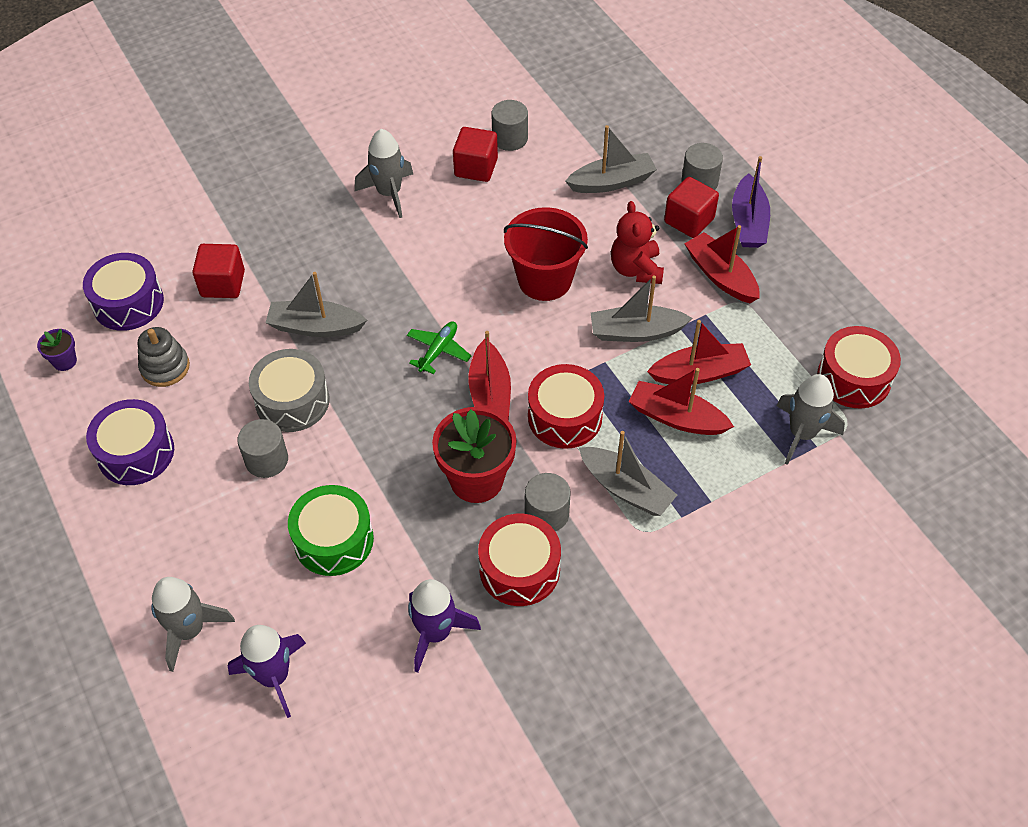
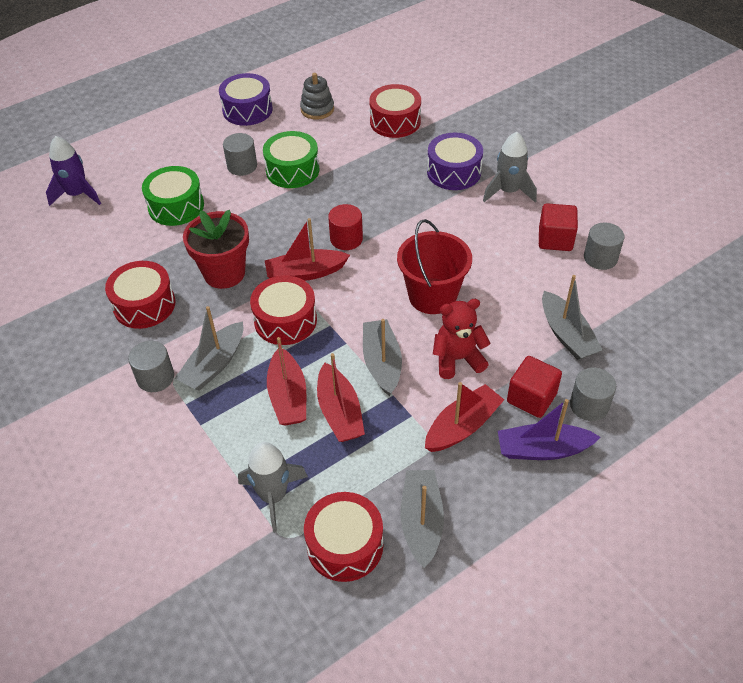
camera: 85 degrees right, 5 degrees down
(65, 361) = (318, 69): purple flower pot -> none
(128, 303) = (371, 84): purple drum -> purple drum (454, 172)
(189, 630) = (115, 154): grey rocket -> none
(223, 284) = (395, 121): red cube -> red drum
(292, 401) = (292, 170): grey drum -> green drum
(315, 327) = (361, 171): grey boat -> grey boat (421, 521)
(436, 633) = (98, 265): purple rocket -> none
(438, 351) = (346, 239): green plane -> red cylinder
(547, 514) = (192, 316): grey cylinder -> grey cylinder (155, 377)
(676, 417) = (288, 396): red boat -> red boat turned 150 degrees clockwise

